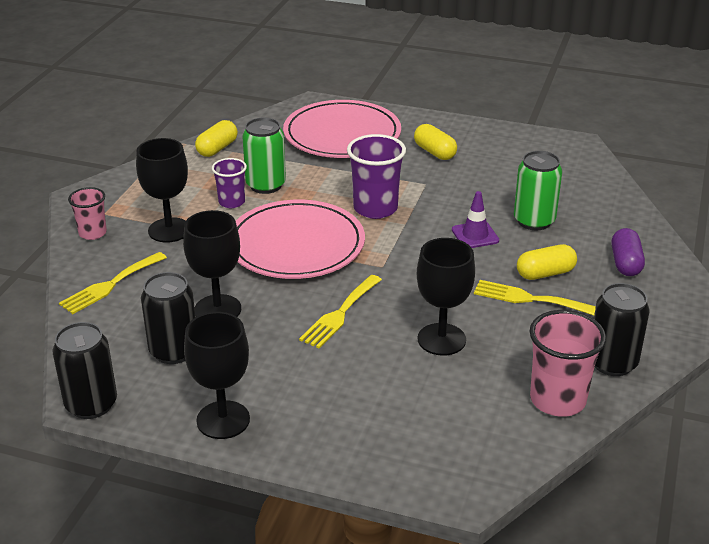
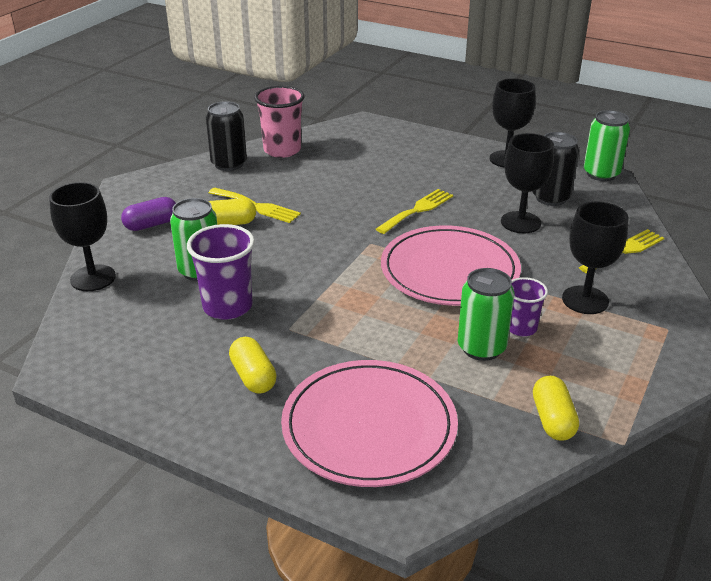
camera: 170 degrees left, 0 degrees up
(91, 404) = (601, 174): black can -> green can
(92, 233) = (669, 305): pink cup -> none
(217, 148) = (552, 420): yellow capsule -> yellow capsule turned 45 degrees counterclockwise
(375, 208) = (358, 302): purple cup -> purple cup (227, 306)
(441, 339) = (343, 187): black goblet -> black goblet (93, 278)
(475, 235) = (269, 262): purple traffic cone -> none
(625, 263) = (151, 224): purple capsule -> purple capsule turned 45 degrees clockwise

